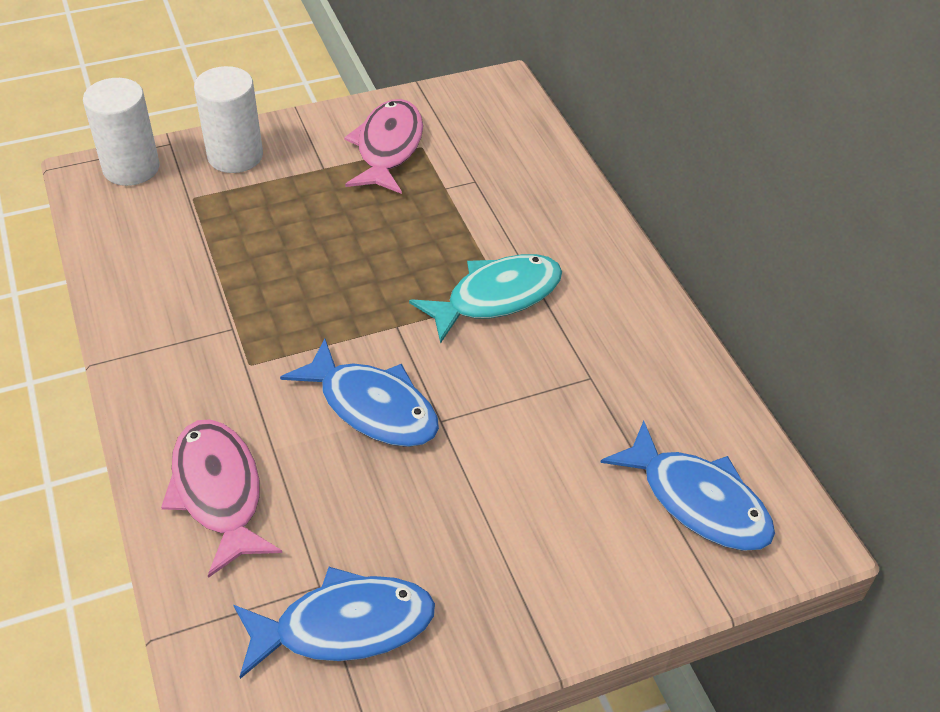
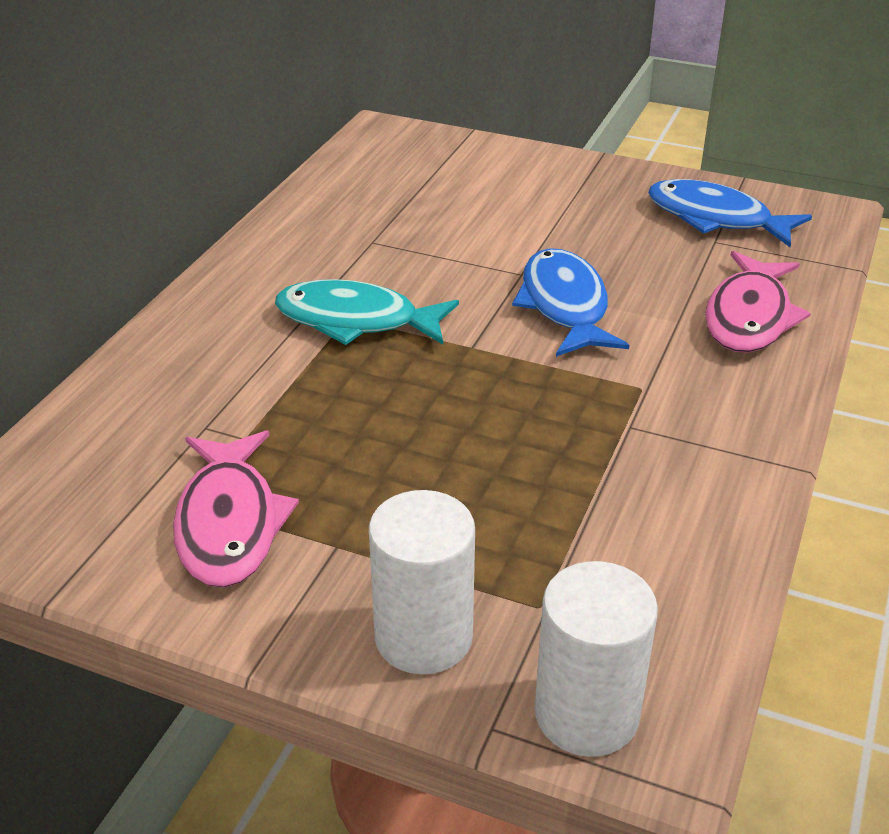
camera: 135 degrees left, 10 degrees down
(388, 148) = (230, 523): pink fish -> pink fish turned 60 degrees counterclockwise
(698, 501) = (412, 164): blue fish -> none

